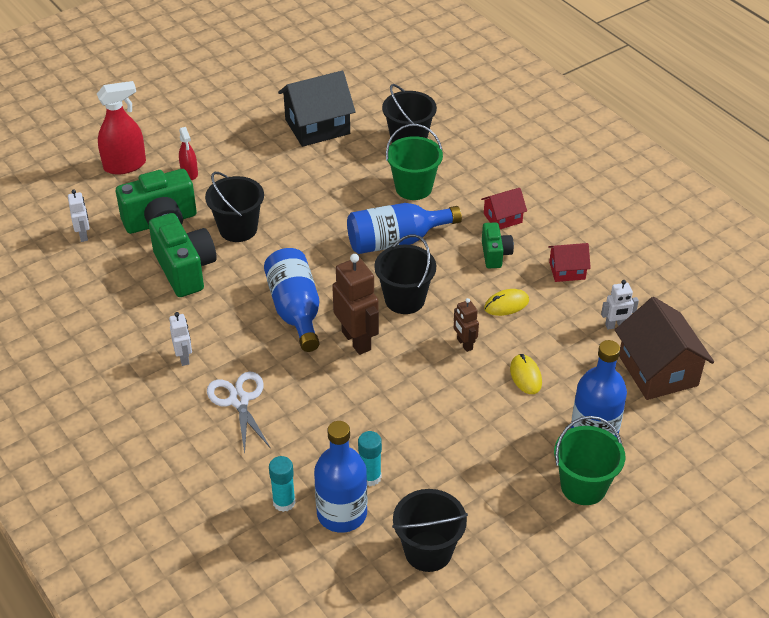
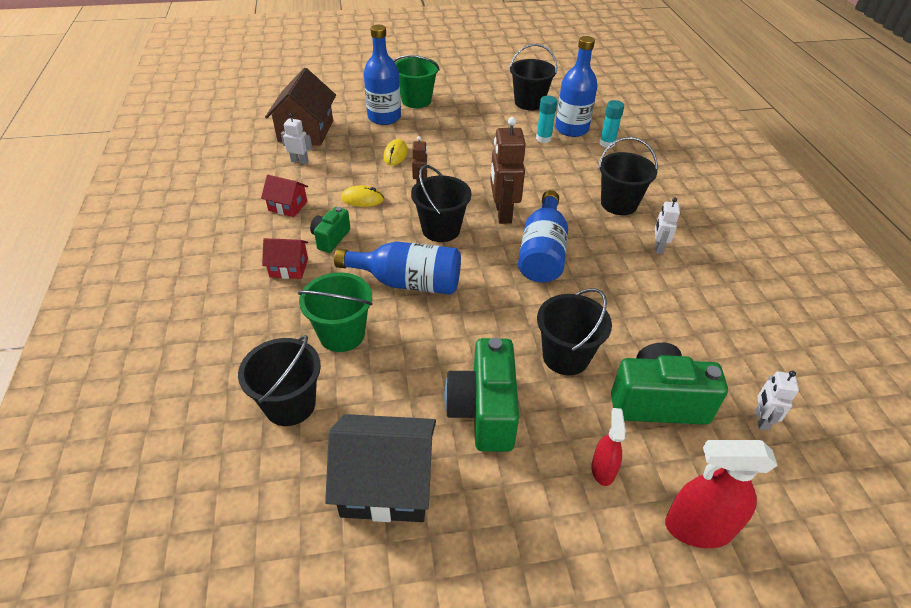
camera: 155 degrees left, 0 degrees up
(185, 269) = (639, 329): green camera -> green camera (483, 411)
(239, 400) = (619, 204): white scissors -> black bucket

